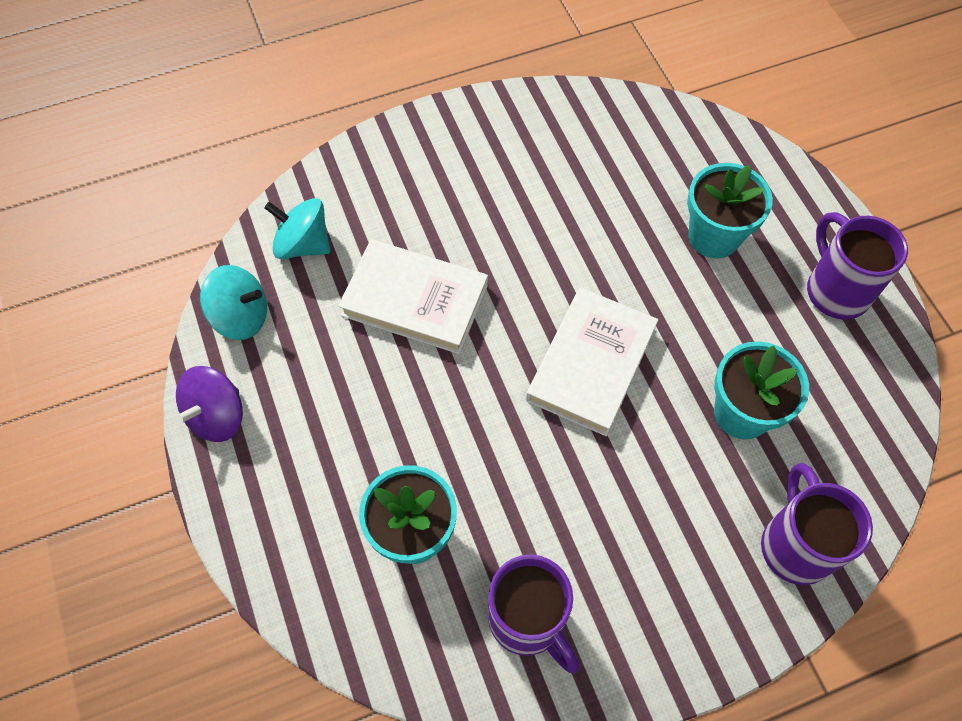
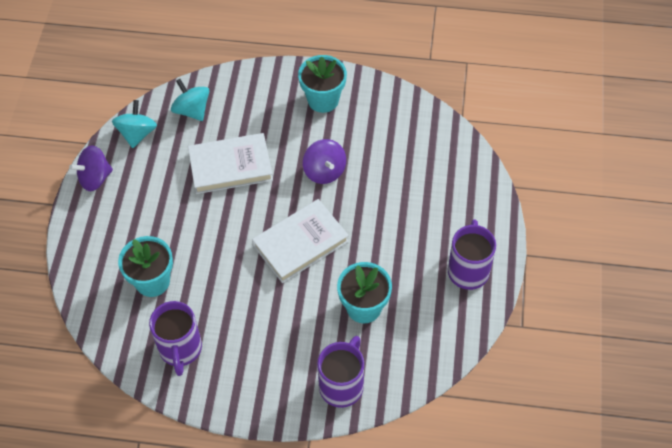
camera: 30 degrees right, 5 degrees down
(241, 316) = (137, 134): turquoise spinning top -> turquoise spinning top turned 120 degrees counterclockwise
(415, 300) = (230, 166): white book -> white book turned 60 degrees counterclockwise
(552, 245) = (324, 171): none -> purple spinning top
(714, 236) = (419, 208): turquoise flower pot -> turquoise flower pot (323, 100)

